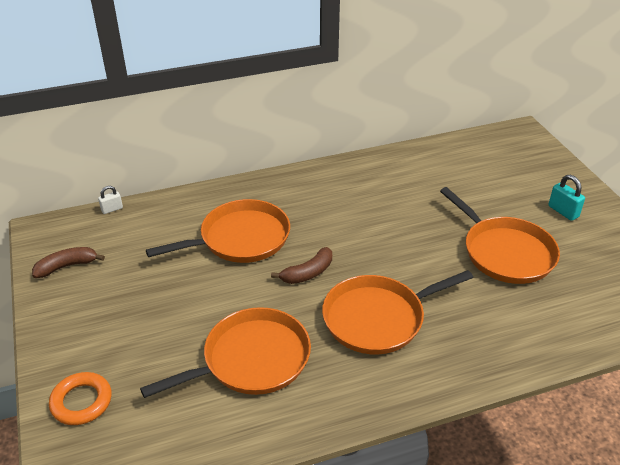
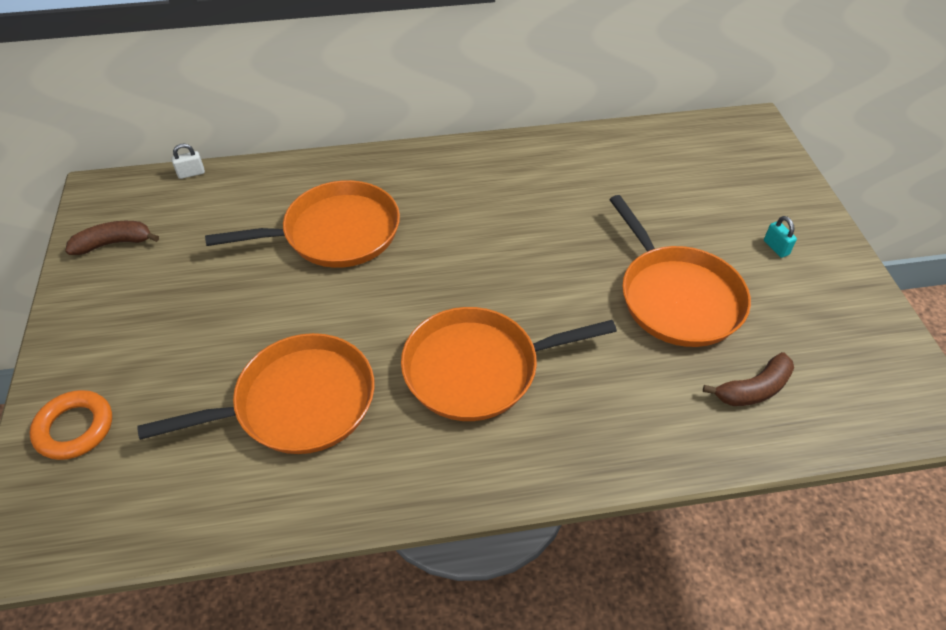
camera: 10 degrees right, 10 degrees up
(308, 273) = (406, 292): brown banana -> brown banana (753, 389)
(563, 211) = (776, 248): turquoise padlock -> turquoise padlock, size x0.67

